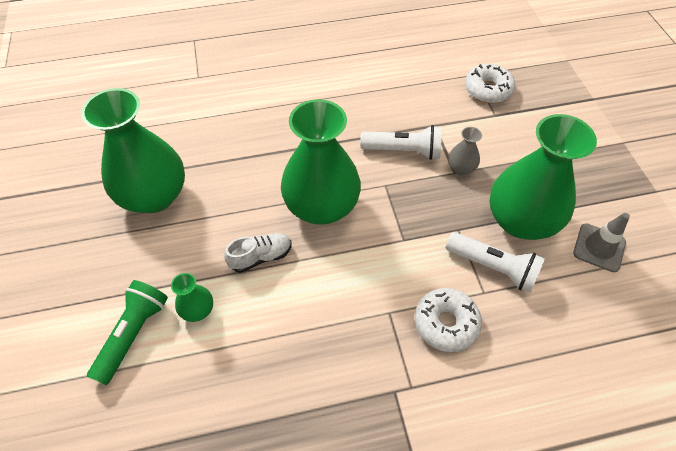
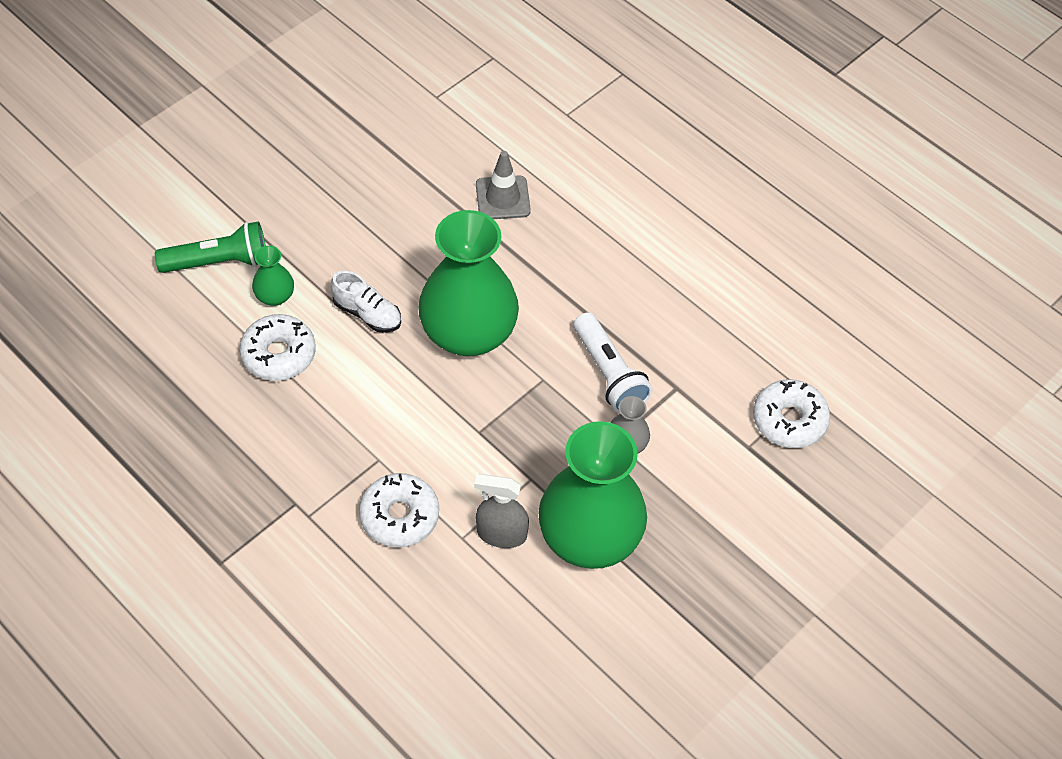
camera: 55 degrees right, 0 degrees up
(154, 196) = (376, 180): green vase -> none
(252, 334) = (279, 354): none -> white donut
(493, 267) = (501, 534): white flashlight -> grey spray bottle
(599, 247) = (607, 635): grey traffic cone -> grey traffic cone (503, 198)

